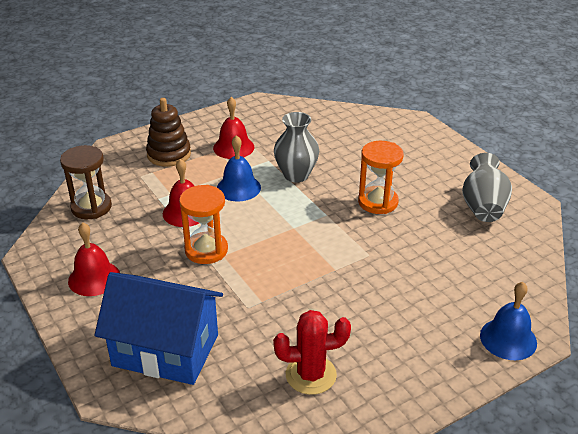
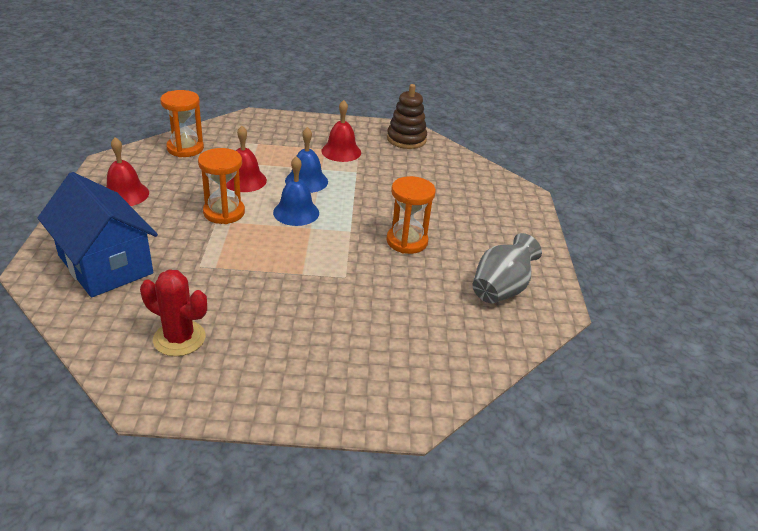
camera: 30 degrees right, 0 degrees up
(91, 207) = (185, 148): brown hourglass -> orange hourglass
(169, 154) = (285, 137): brown stacking toy -> brown stacking toy (406, 139)
(296, 175) = (364, 191): grey vase -> none
(508, 339) = (379, 406): blue bell -> blue bell (296, 212)

